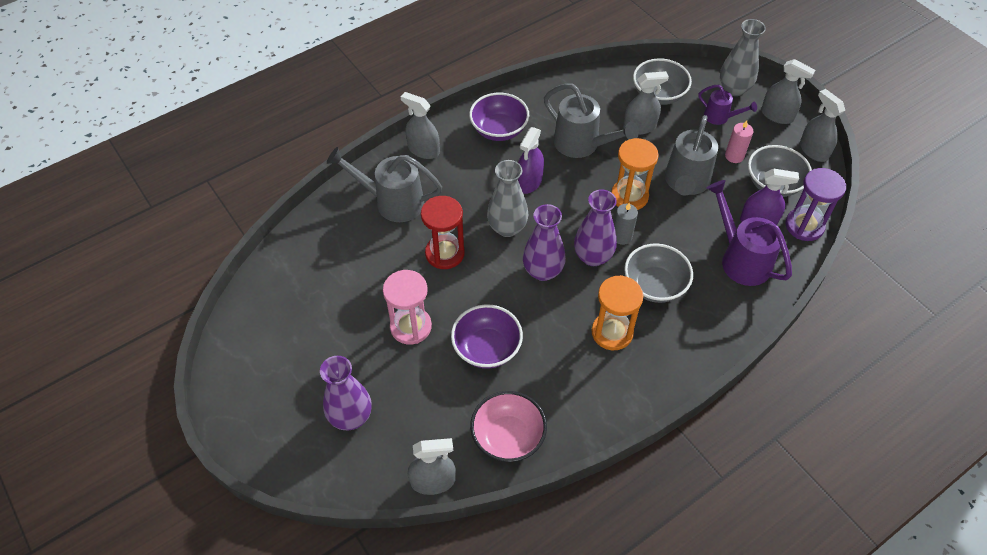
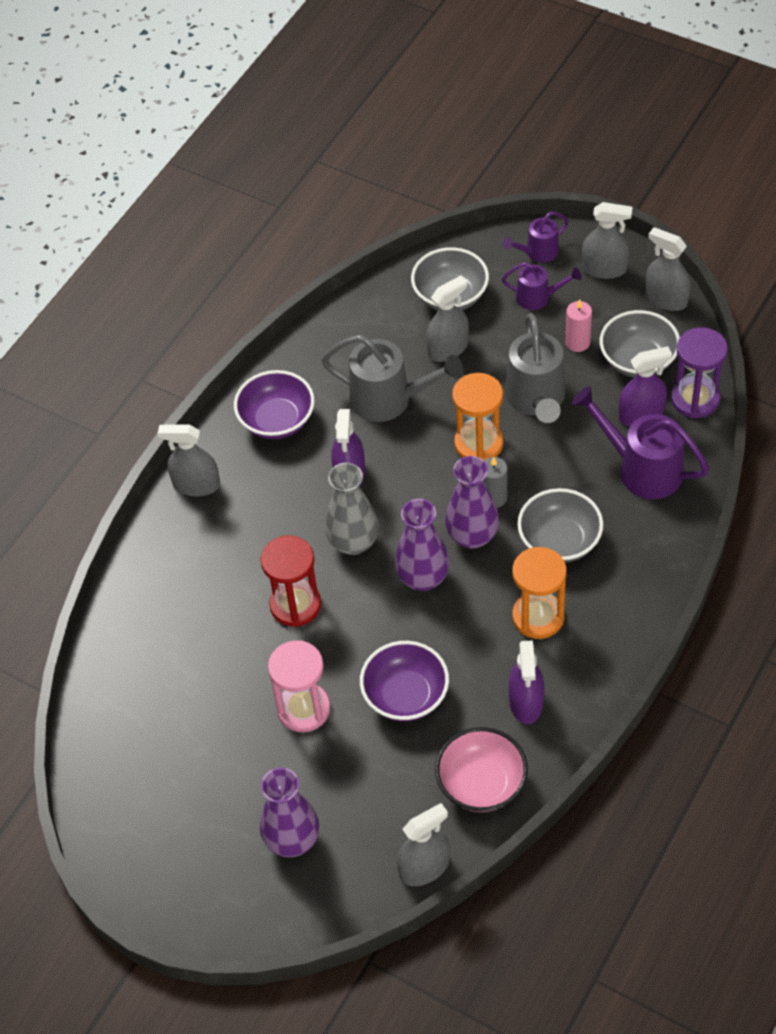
camera: 20 degrees left, 0 degrees up
(392, 202) = (195, 567): grey watering can -> none
(572, 391) = (526, 702): none -> purple spray bottle
(734, 89) = (538, 252): grey vase -> purple watering can

